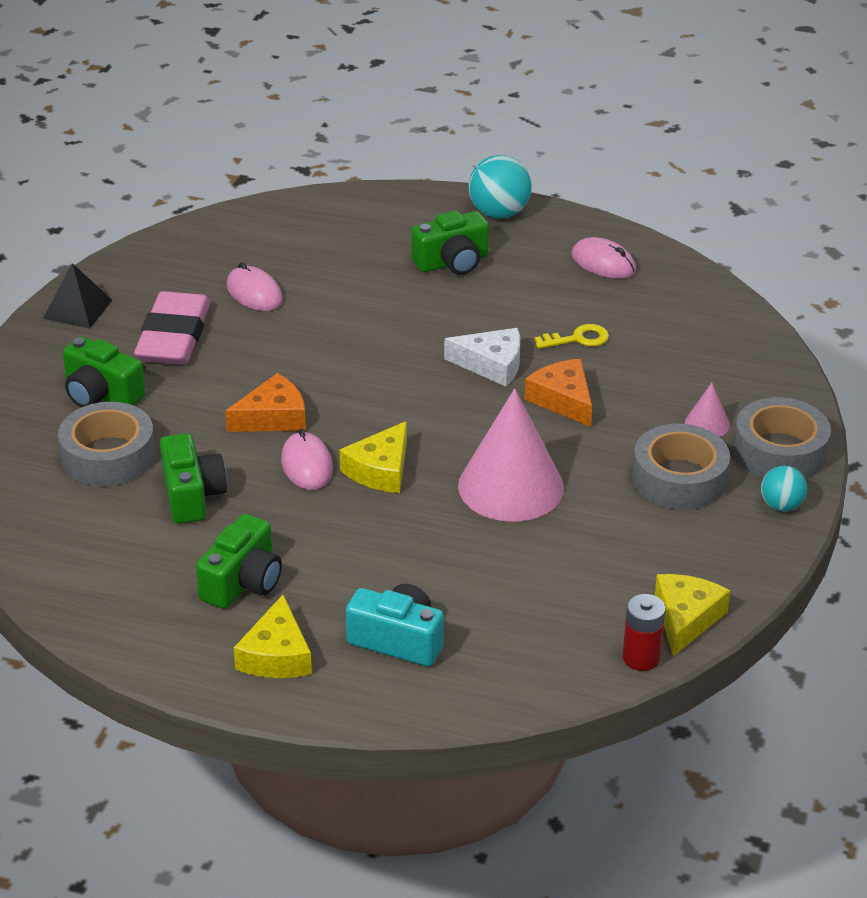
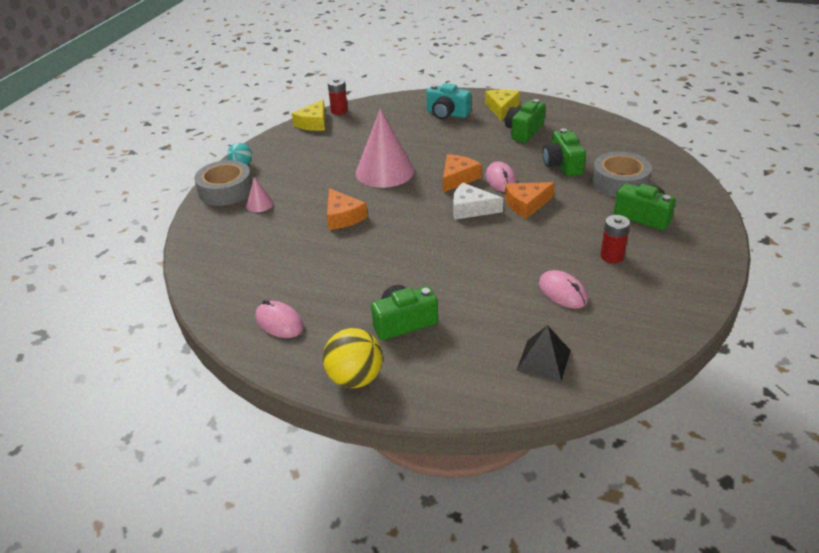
camera: 175 degrees left, 0 degrees up
(77, 309) = (696, 278): black pyramid -> black pyramid (543, 360)
(174, 336) = (612, 256): pink eraser -> red battery
(380, 470) = (458, 178): yellow cheese -> orange cheese
(492, 364) = (384, 238): white cheese -> white cheese (471, 209)
(499, 213) = (355, 378): turquoise ball -> yellow ball
(578, 339) = (320, 257): yellow key -> none
(679, 479) = (290, 176): grey tape -> none

